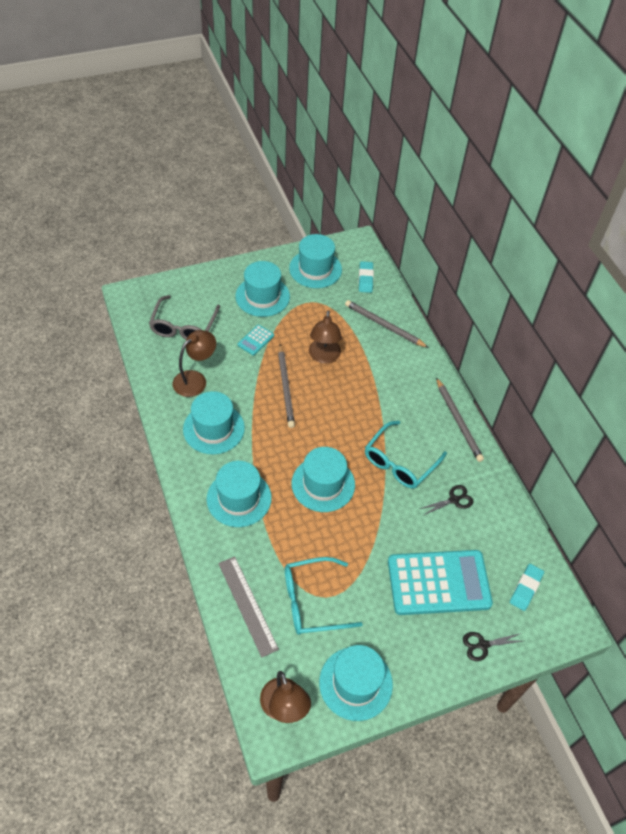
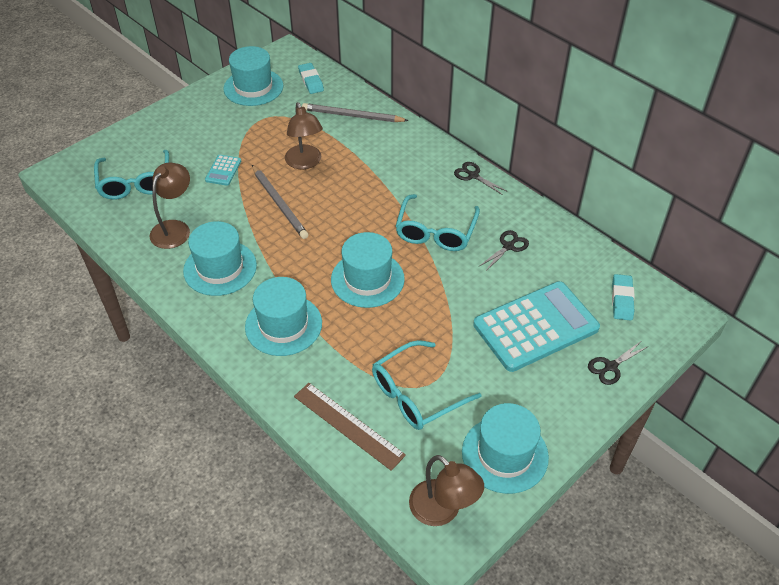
camera: 20 degrees left, 5 degrees down
(184, 326) = (135, 183): grey glasses -> turquoise glasses
(247, 605) = (348, 425): grey ruler -> brown ruler
(262, 296) = (209, 128): turquoise hat -> none
(458, 421) = (473, 176): grey pencil -> black scissors

